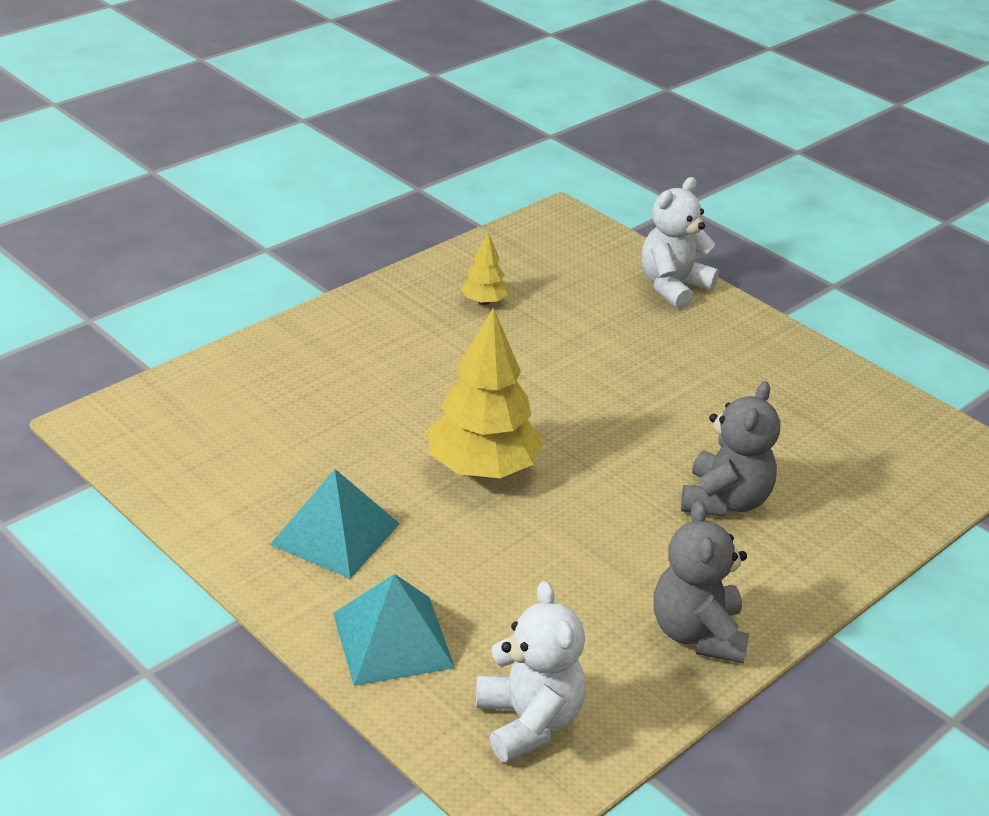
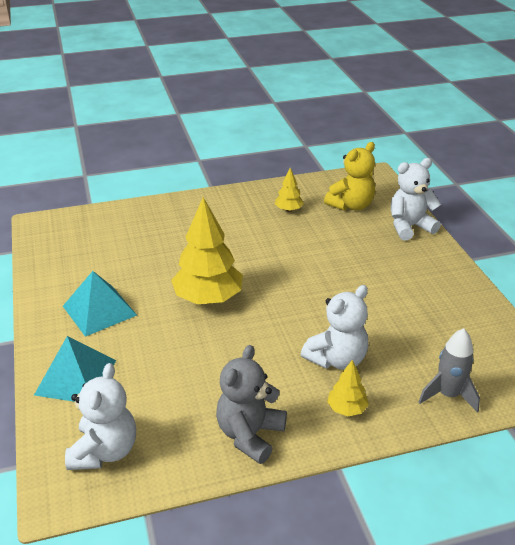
camera: 30 degrees right, 0 degrees up
(568, 273) = (351, 205): none -> yellow teddy bear
(724, 501) = (337, 359): grey teddy bear -> white teddy bear
(786, 560) = (347, 409): none -> yellow tree
(888, 504) = (448, 395): none -> grey rocket

